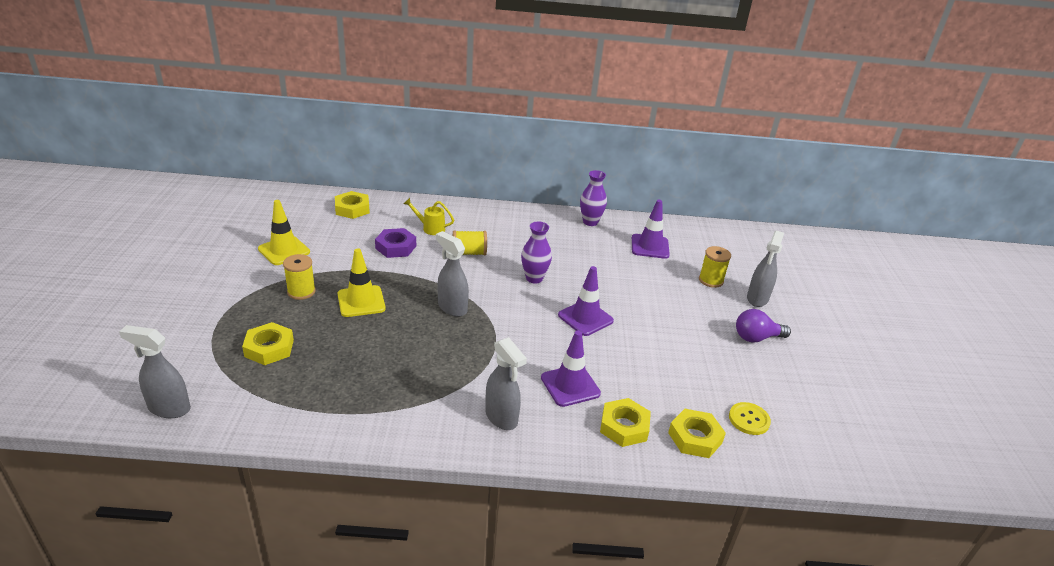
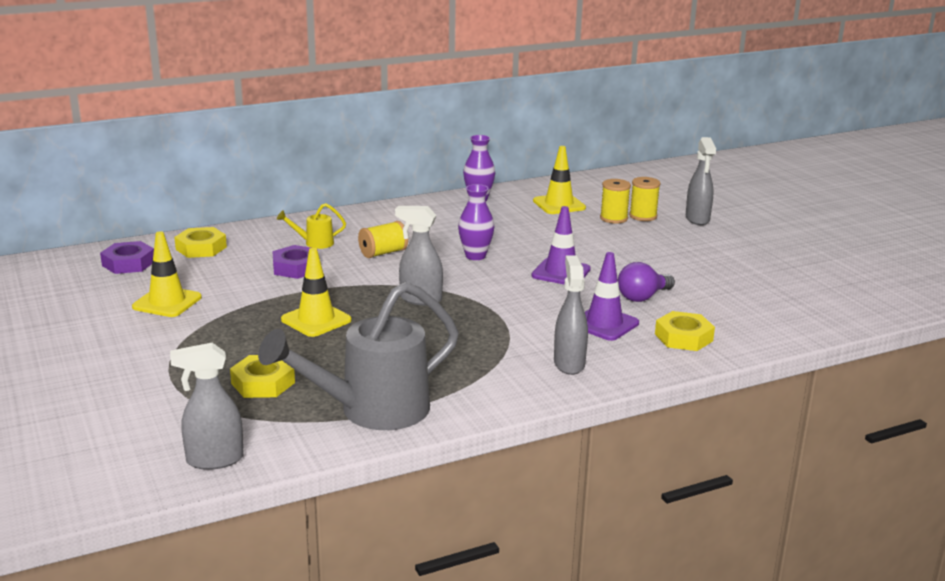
camera: 25 degrees left, 10 degrees down
(295, 208) = (128, 263): none -> purple nut
(301, 292) = (236, 330): yellow spool -> yellow spool (613, 218)
(313, 406) = (372, 411): none -> grey watering can
(501, 418) = (569, 364): grey spray bottle -> grey spray bottle turned 120 degrees counterclockwise
(650, 246) = (559, 204): purple traffic cone -> yellow traffic cone
(695, 438) = (749, 327): yellow nut -> none
(749, 419) = (779, 302): yellow button -> none
(756, 338) = (726, 246): purple light bulb -> purple light bulb (642, 297)

